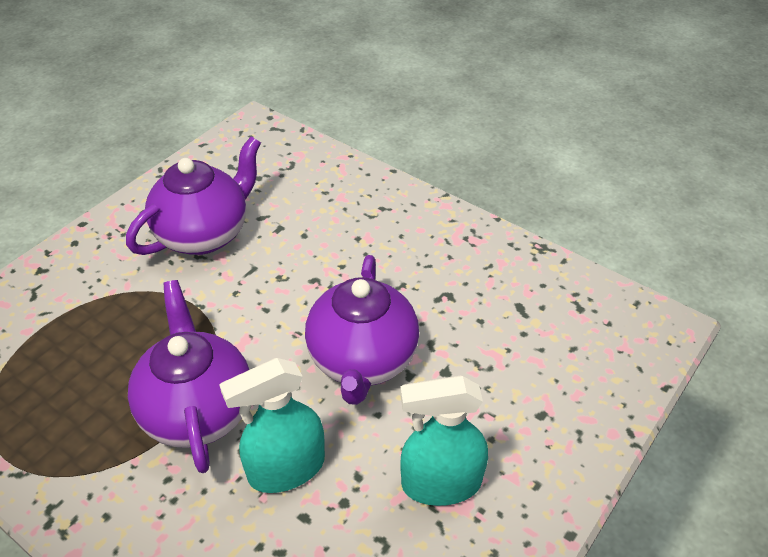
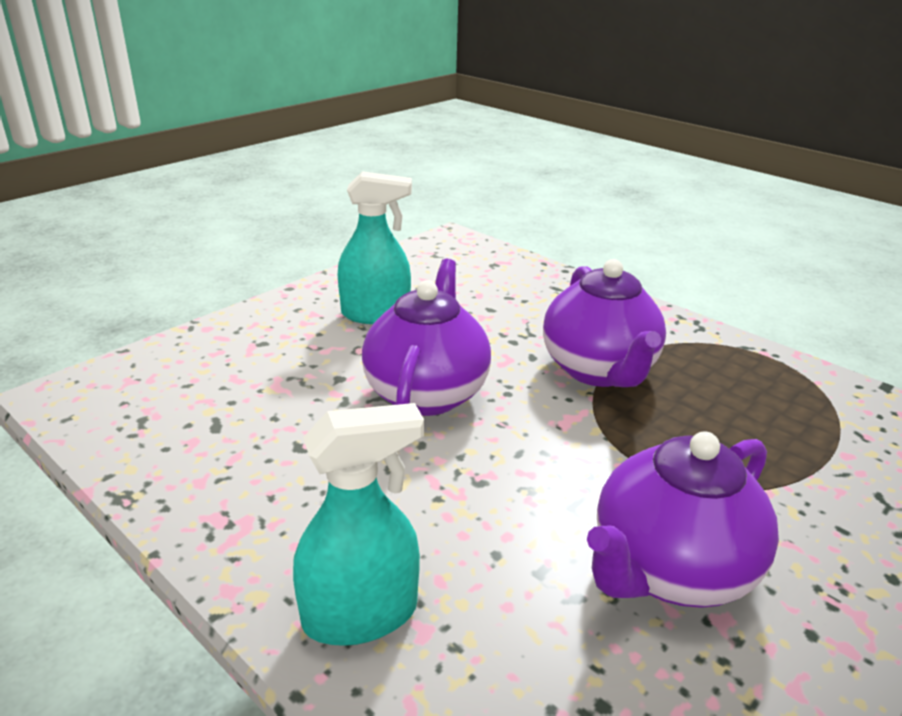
camera: 175 degrees left, 15 degrees down
(286, 468) = (506, 331): turquoise spray bottle -> turquoise spray bottle (361, 614)

